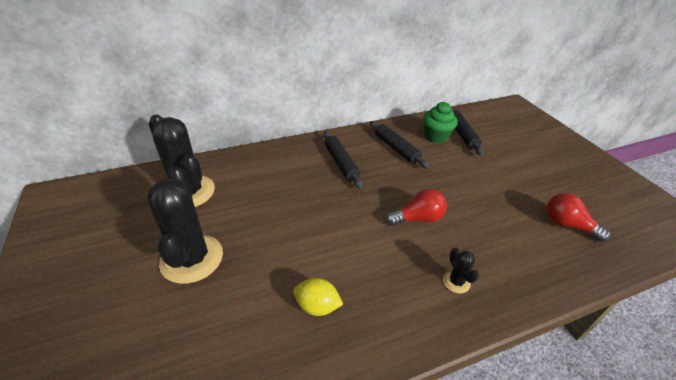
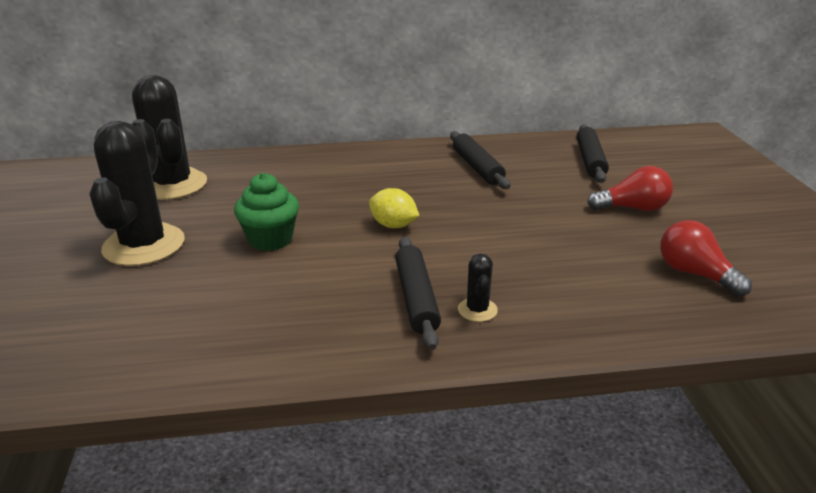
camera: 15 degrees right, 10 degrees down
(317, 306) = (272, 307): yellow lemon -> yellow lemon (393, 225)
(341, 163) = (387, 175): black rolling pin -> black rolling pin (416, 298)
(418, 218) = (462, 241): red light bulb -> red light bulb (632, 208)
(436, 137) = (546, 160): green cupcake -> green cupcake (270, 239)

